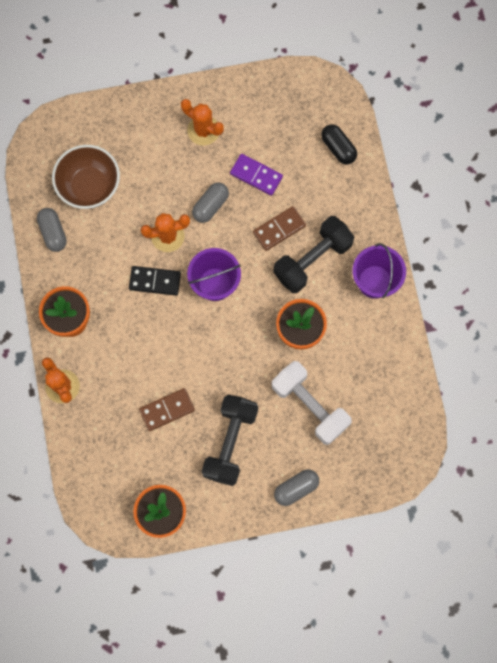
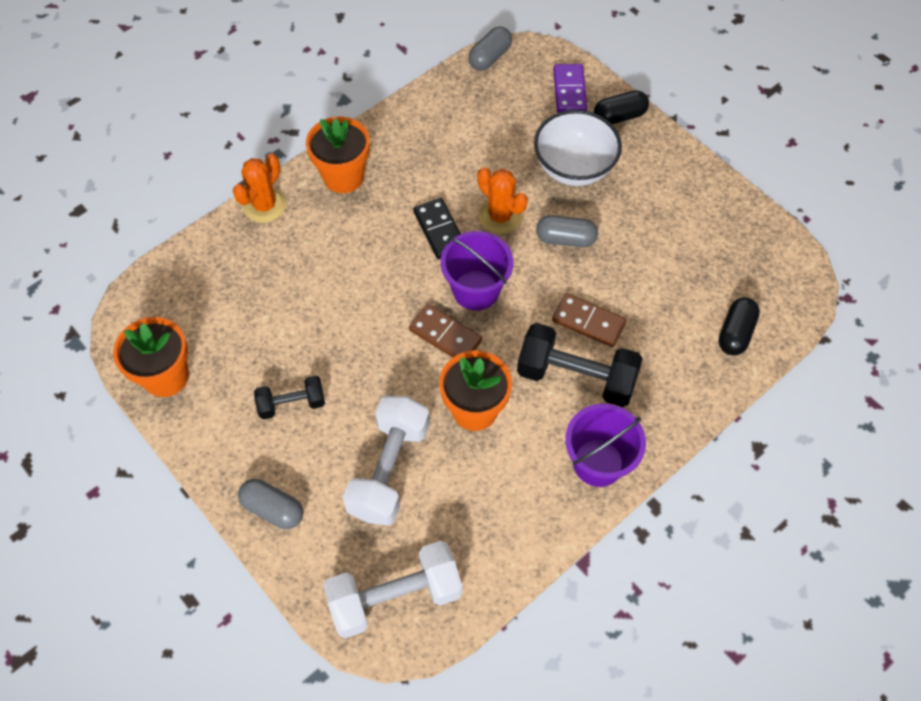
camera: 60 degrees right, 15 degrees down
(53, 233) = (431, 114): grey capsule -> grey capsule (490, 57)
(90, 186) = (505, 120): brown bowl -> none
(134, 111) = (619, 116): none -> black capsule
(158, 166) = (573, 168): none -> white bowl
(167, 410) = (295, 317): brown domino -> brown domino (445, 335)
(203, 130) = (647, 188): orange cactus -> none
(230, 442) = (292, 404): black dumbbell -> black dumbbell, size x0.57
(256, 175) = (635, 265): purple domino -> purple domino (569, 90)
(391, 444) = (395, 597): none -> white dumbbell

